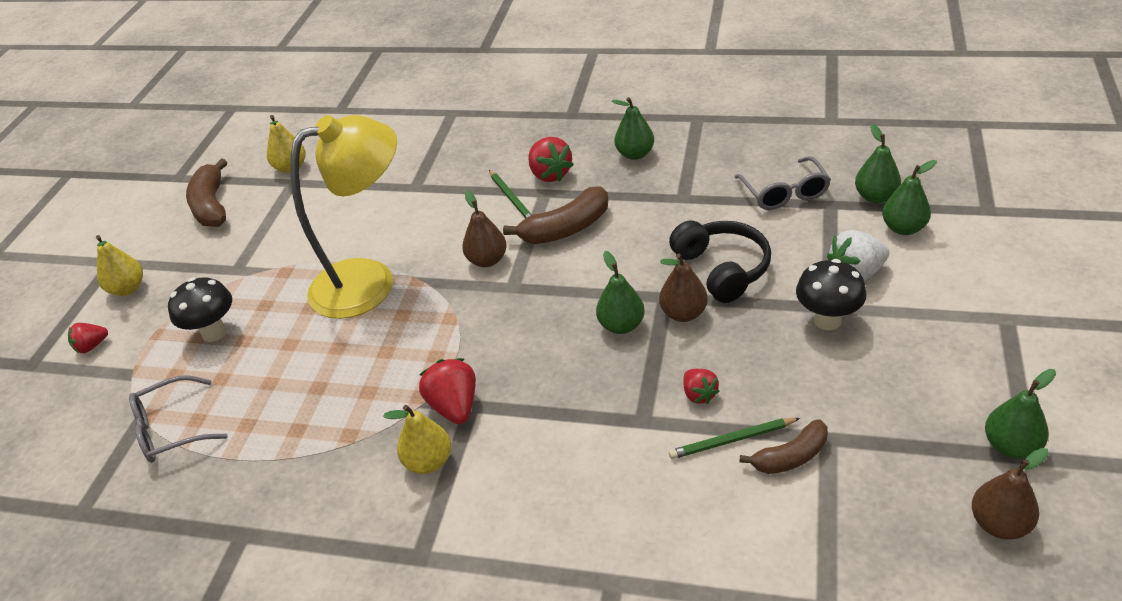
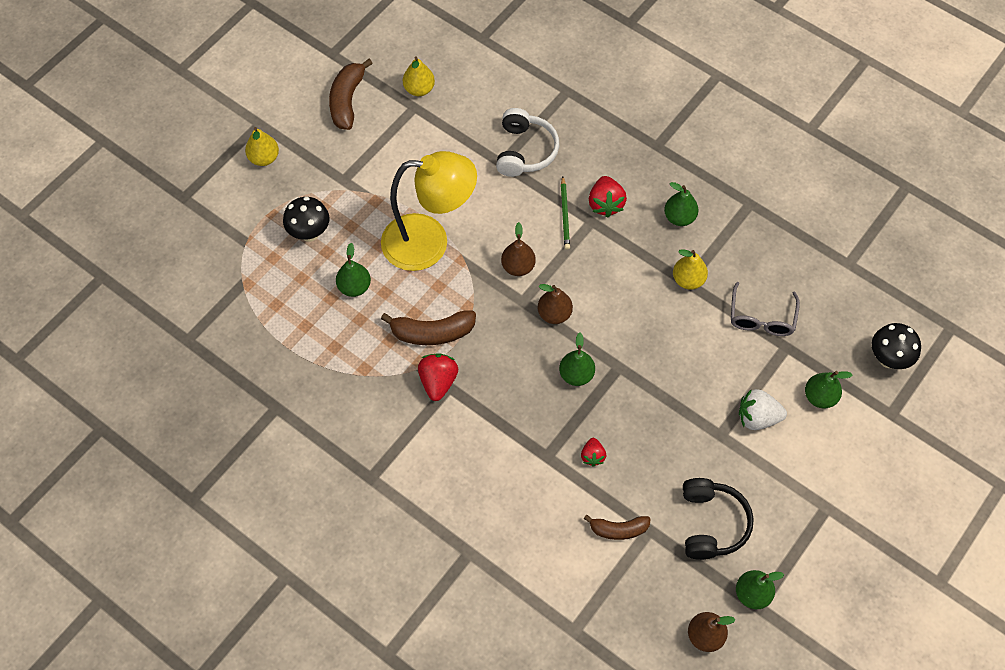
camera: 20 degrees right, 20 degrees up
(92, 346) = (226, 202): red strawberry -> none
(172, 429) = (259, 304): grey glasses -> none
(428, 462) = (404, 415): yellow pear -> yellow pear (688, 280)
(435, 169) = (525, 151): none -> white headphones
(566, 228) = (587, 266): brown banana -> brown banana (432, 333)
(683, 313) = (622, 387): brown pear -> brown pear (554, 314)
(722, 269) = (672, 364): black headphones -> black headphones (711, 523)
(732, 440) = (591, 499): green pencil -> none
(827, 320) = (711, 445): black mushroom -> black mushroom (888, 359)
(875, 197) = (822, 358): green pear -> green pear (354, 287)

